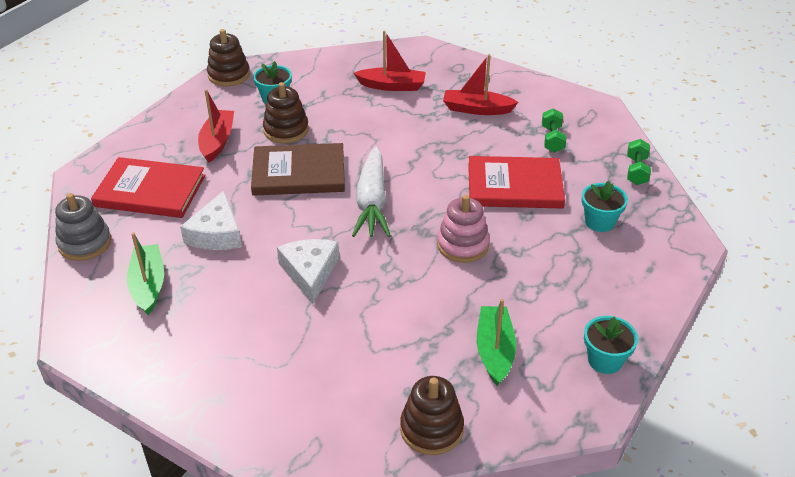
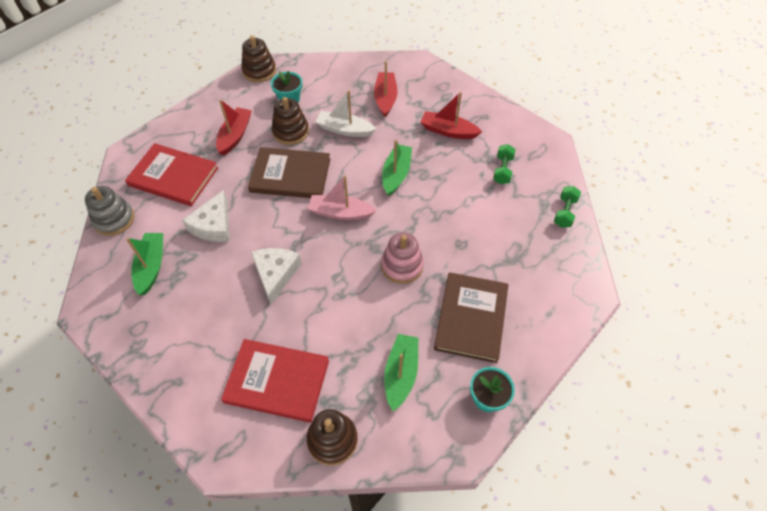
camera: 10 degrees right, 15 degrees up
(352, 121) = (344, 130): none -> white boat
(372, 202) = (340, 213): white carrot -> pink boat
(392, 86) = (385, 98): red boat -> red boat turned 105 degrees counterclockwise
(428, 157) = (396, 174): none -> green boat
(514, 185) = (459, 213): red book -> red book (277, 381)
(561, 285) = (471, 318): none -> brown book
(599, 222) = (520, 259): turquoise flower pot -> none

